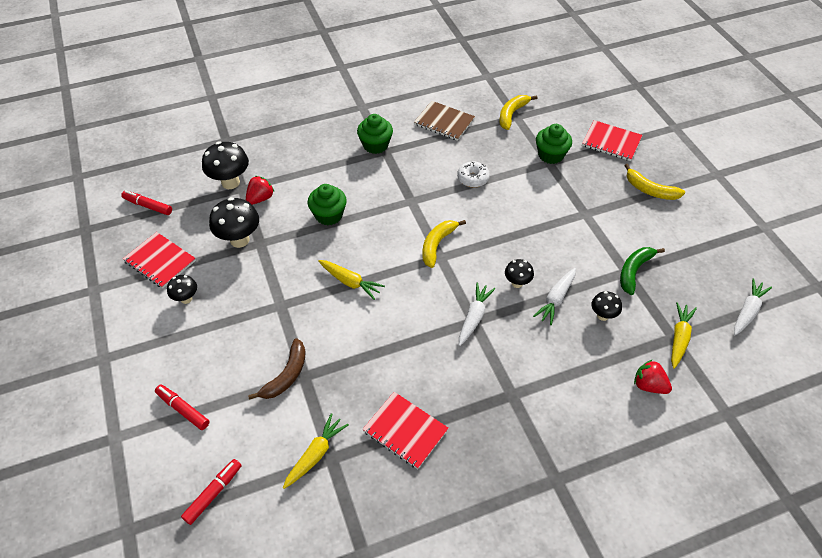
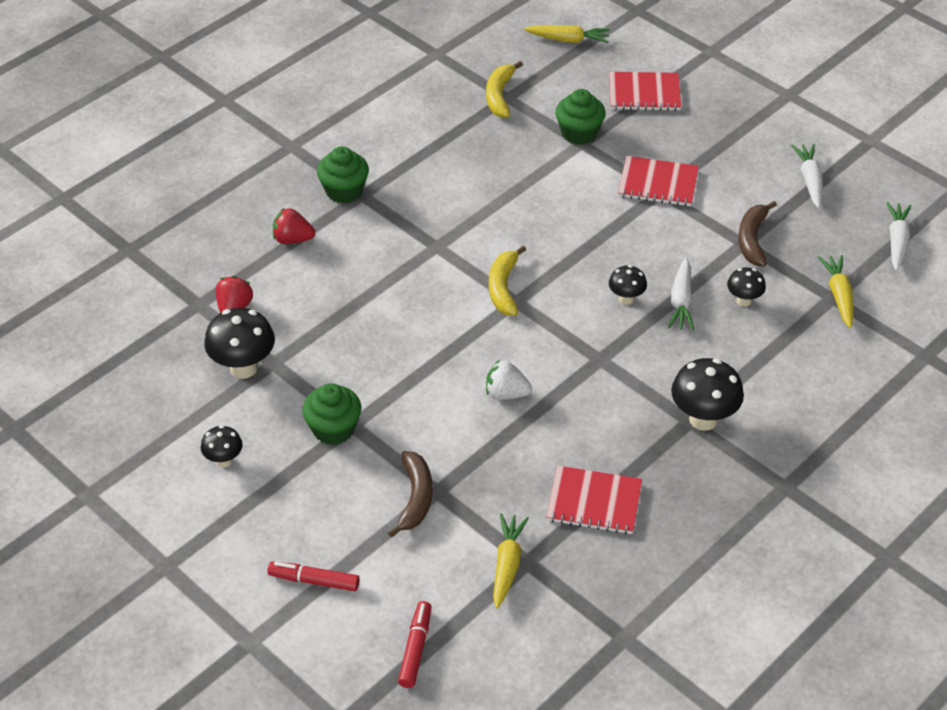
camera: 25 degrees left, 5 degrees down
(148, 206) = (82, 369): red marker -> none
(160, 261) = (153, 430): red notebook -> red notebook (658, 183)
(230, 182) = (177, 302): black mushroom -> black mushroom (703, 419)
(329, 215) = (341, 298): green cupcake -> green cupcake (333, 429)
(350, 282) = (423, 368): yellow carrot -> yellow carrot (568, 40)
(393, 322) = (506, 393): none -> white strawberry
(444, 122) = (417, 133): brown notebook -> none
(473, 178) = (498, 193): white donut -> none
(474, 317) = (598, 355): white carrot -> white carrot (809, 180)
(634, 271) = (752, 240): green banana -> brown banana
(648, 385) = (832, 356): red strawberry -> red strawberry (293, 239)
(650, 190) = (721, 139): yellow banana -> none

